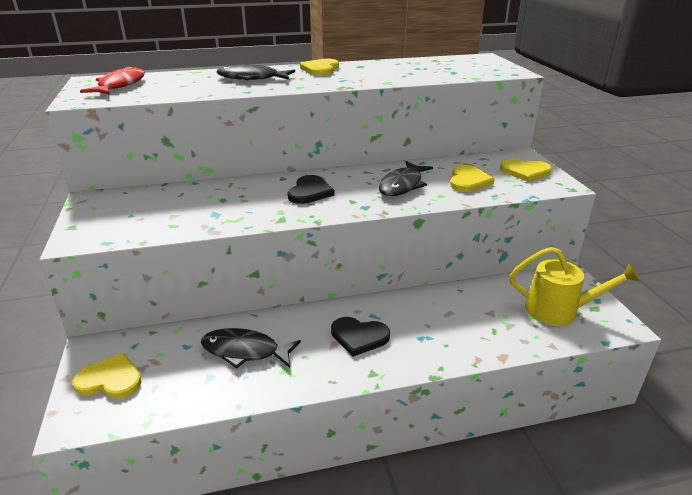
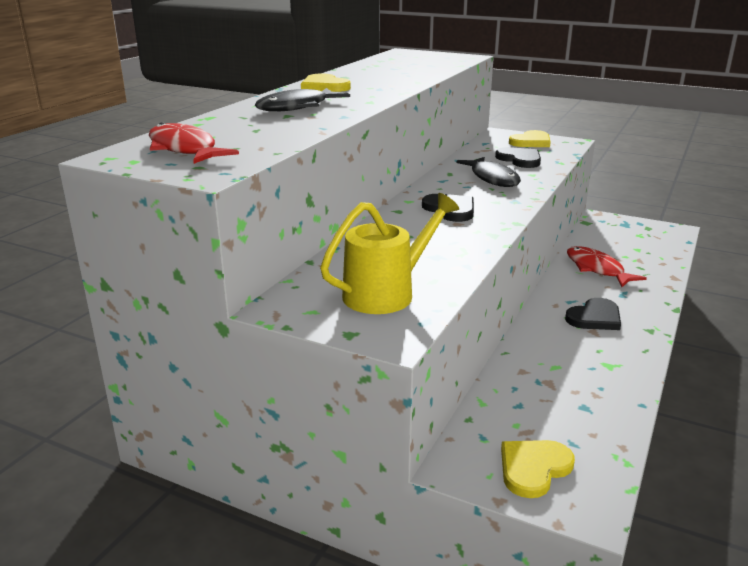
camera: 50 degrees left, 5 degrees down
(245, 351) = (561, 376): black fish -> none
(453, 309) = (597, 269): none -> red fish
(468, 181) = (520, 159): yellow heart -> black heart
(559, 311) = (639, 238): yellow watering can -> yellow watering can (387, 293)

